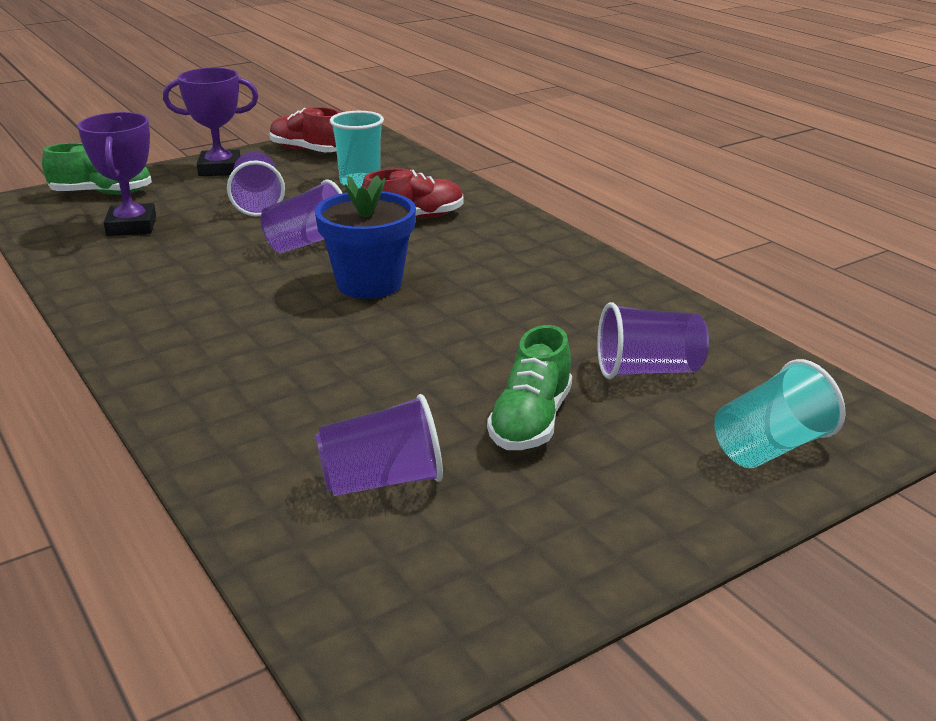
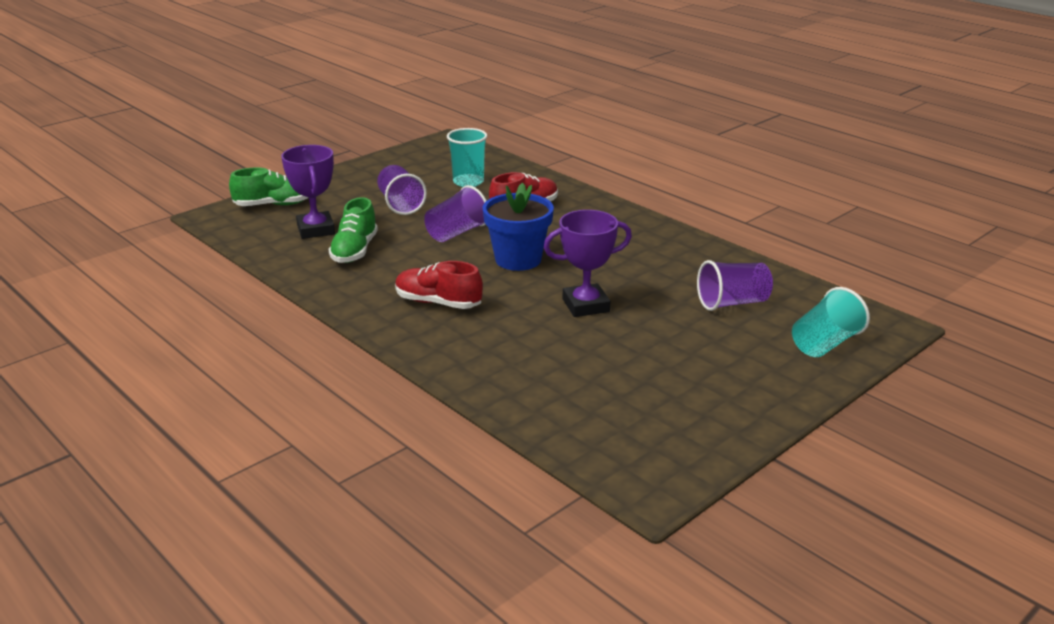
camera: 10 degrees left, 0 degrees up
(220, 169) = (353, 178): purple trophy -> purple trophy (585, 305)
(308, 150) = (413, 158): red shoe -> red shoe (438, 303)
(382, 481) = (596, 387): purple cup -> none
(531, 421) = (672, 342): green shoe -> green shoe (355, 251)

